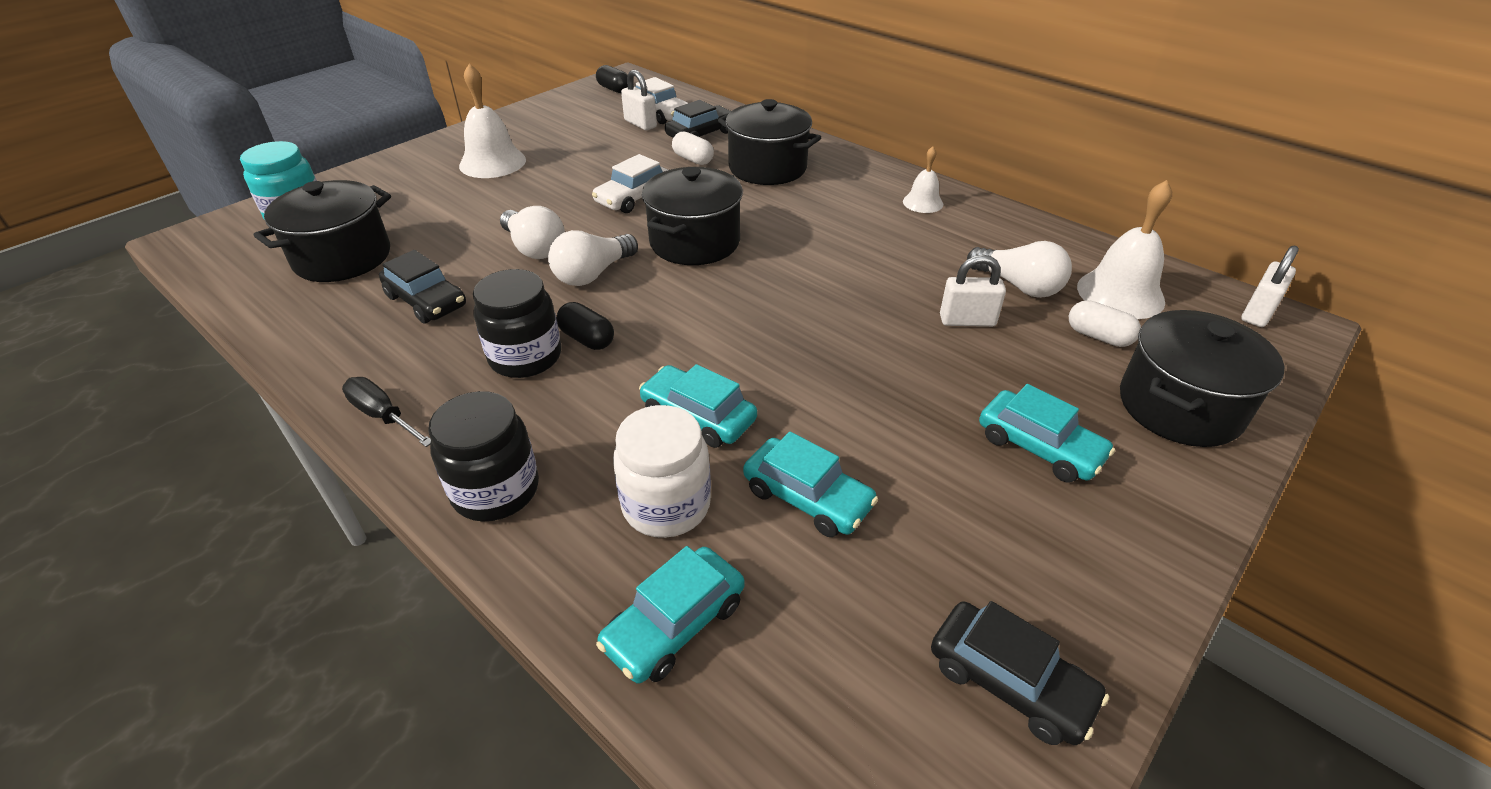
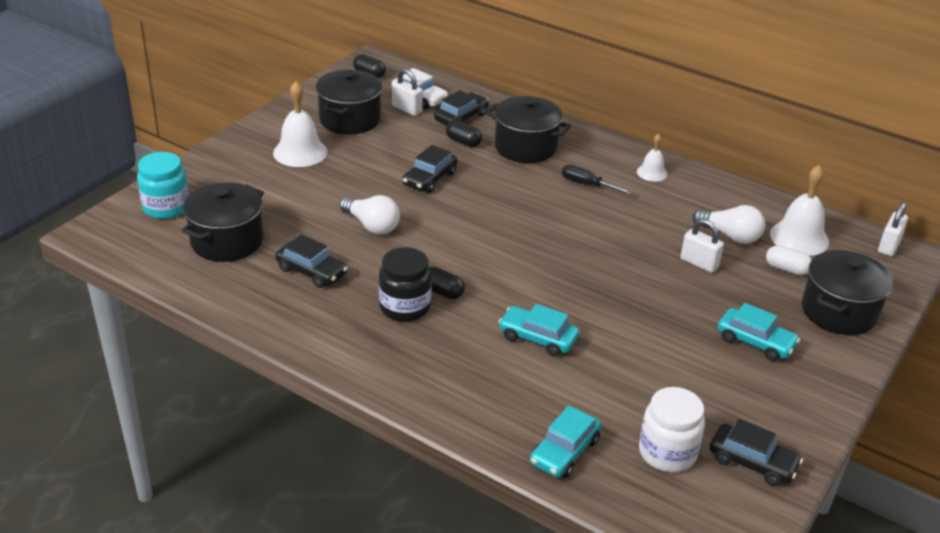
camera: 10 degrees left, 5 degrees down
(383, 416) = (328, 352): black screwdriver -> black screwdriver (587, 185)
(496, 490) = (427, 391): black jar -> none
(593, 274) = (425, 244): white light bulb -> none
(634, 197) = (429, 179): white car -> black car
(666, 505) = (537, 391): white jar -> white jar (667, 453)
(693, 159) = (463, 142): white capsule -> black capsule
(695, 242) = (491, 214): black pot -> black pot (350, 119)
(807, 497) = (621, 381): turquoise car -> none
(967, 321) = (699, 263): white padlock -> white padlock turned 45 degrees clockwise

